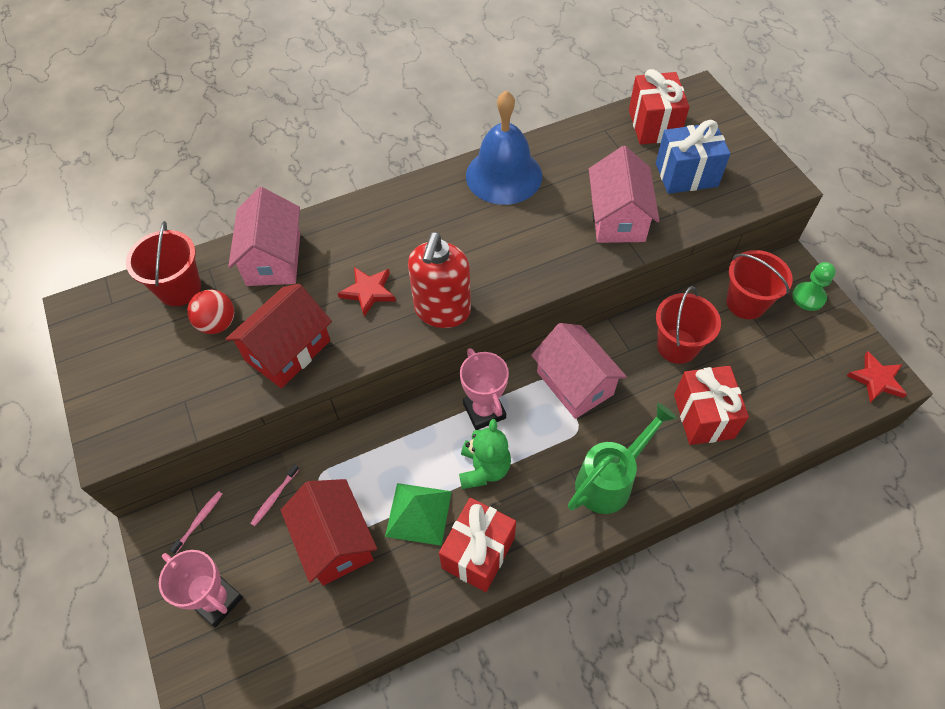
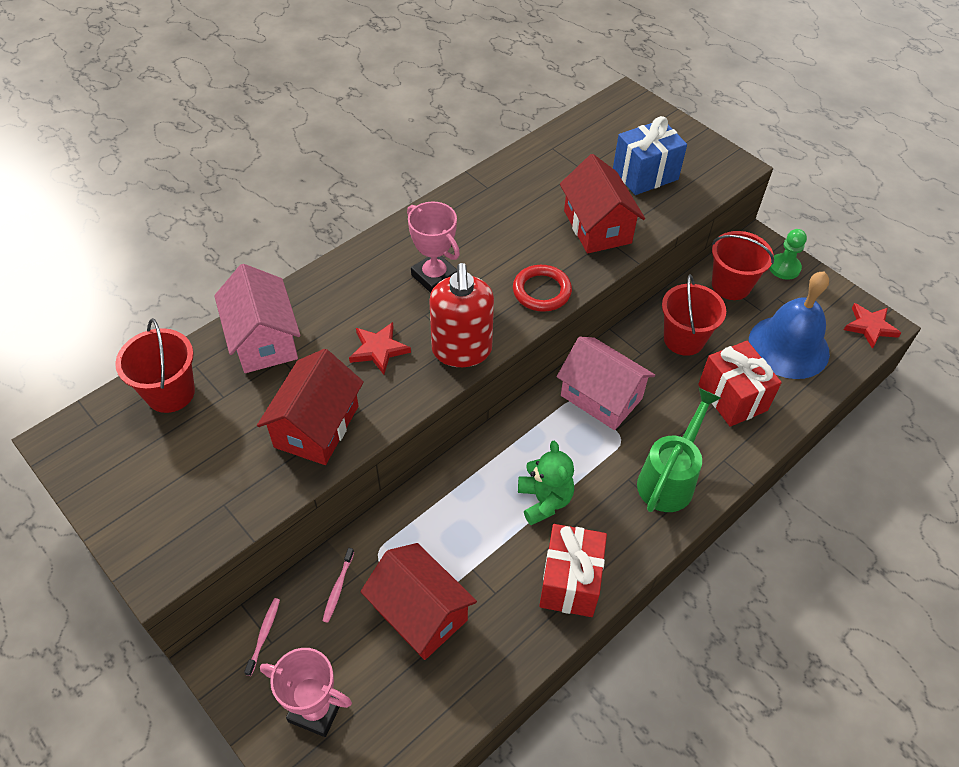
camera: 20 degrees left, 5 degrees down
(217, 323) = (228, 418): red ball -> none
(418, 513) = (495, 561): green pyramid -> none
(484, 411) = (523, 445): pink trophy -> pink trophy (434, 276)
(504, 175) = (471, 209): blue bell -> blue bell (788, 346)
(539, 270) = (541, 291): none -> red ring
(617, 218) = (597, 227): pink house -> red house
(653, 125) = (596, 135): red gift -> none

